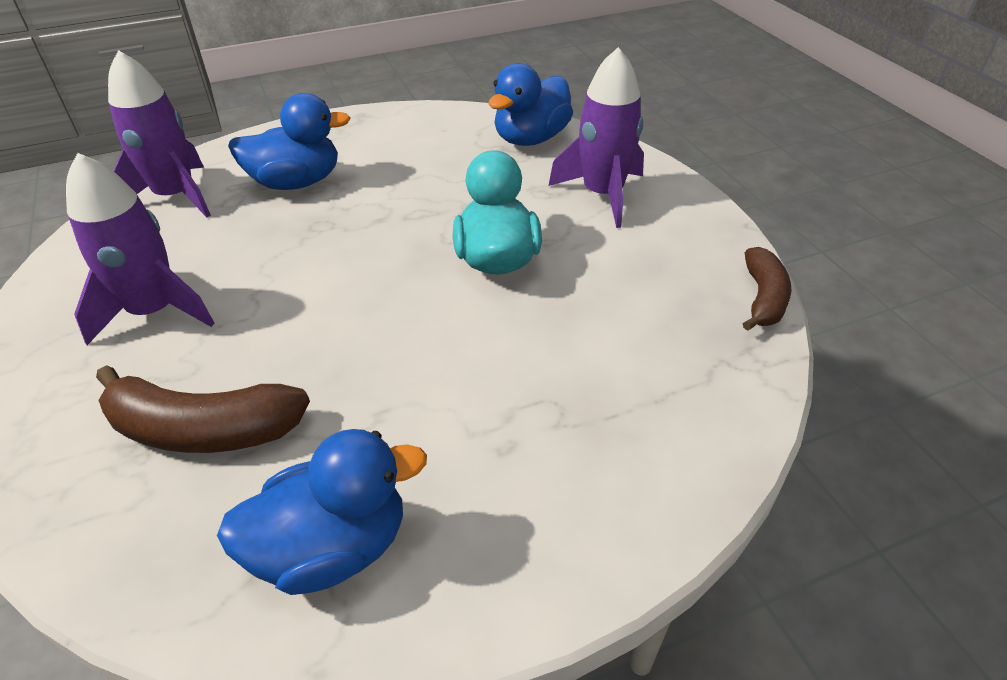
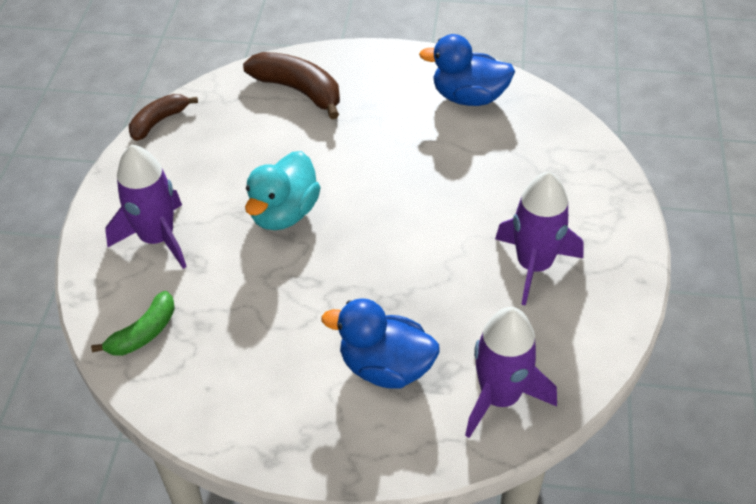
camera: 150 degrees left, 5 degrees up
(203, 429) = (515, 171): brown banana -> brown banana (298, 90)
(531, 139) = (144, 333): blue duck -> green banana

